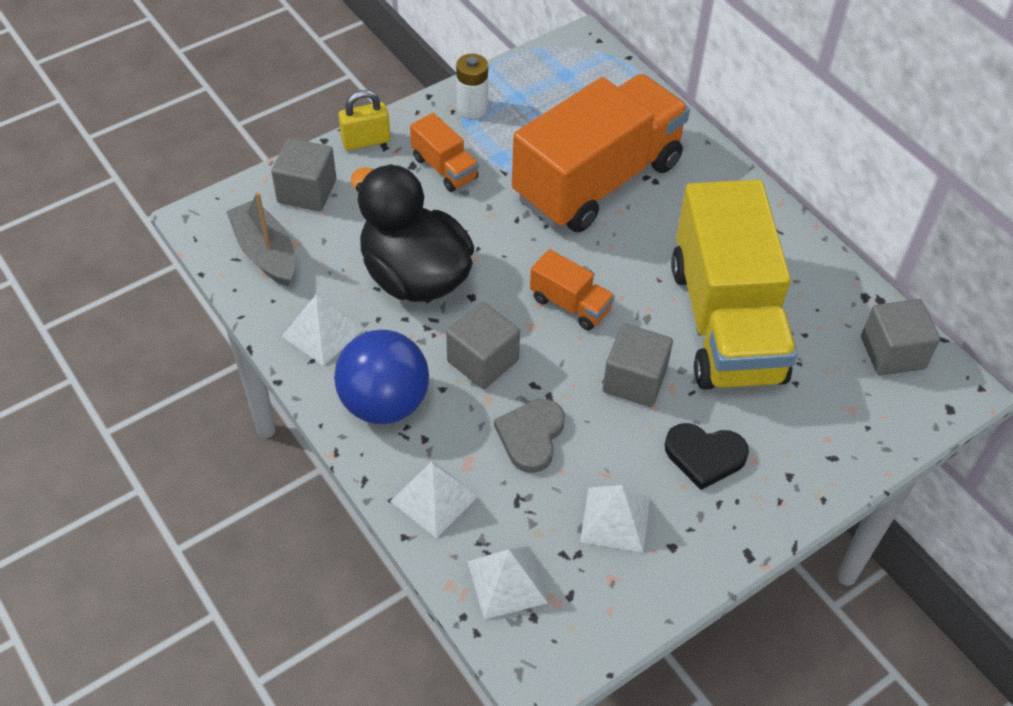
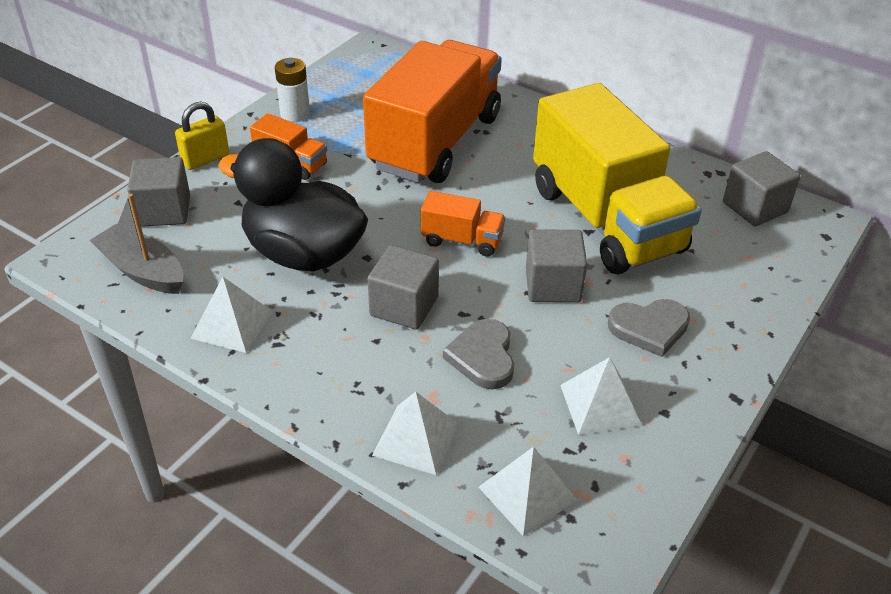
camera: 20 degrees left, 10 degrees down
(384, 403) = (324, 368): blue ball -> none
(704, 456) = (649, 328): black heart -> grey heart

